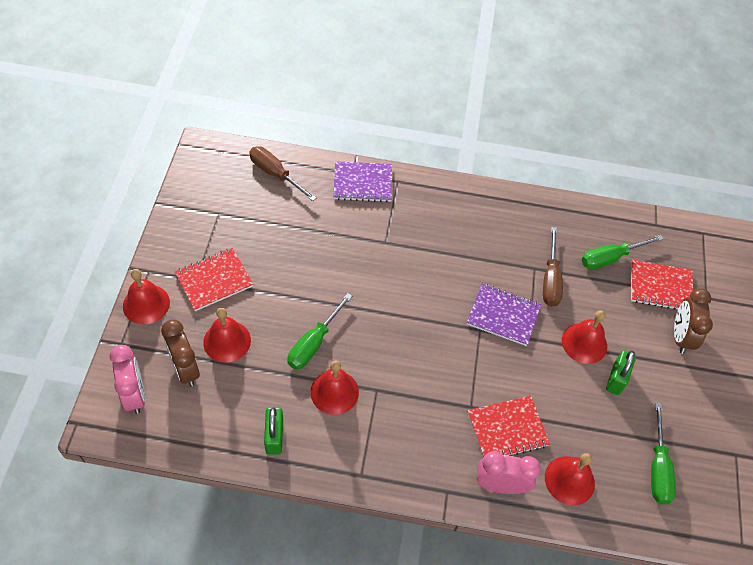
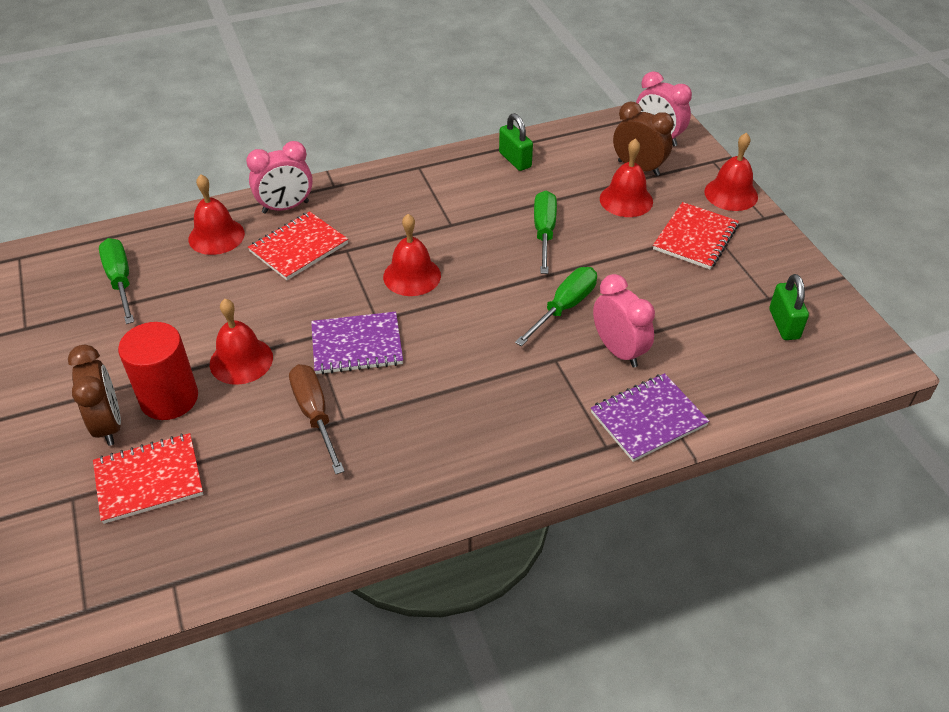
camera: 155 degrees right, 10 degrees down
(275, 174) = (763, 373): brown screwdriver -> none
(334, 392) = (490, 207): red bell -> red bell (412, 276)
(343, 228) = (618, 351): none -> pink clock
(610, 258) = (237, 487): green screwdriver -> green screwdriver (564, 307)
(616, 379) = (188, 340): green padlock -> green padlock (784, 324)
(638, 337) = (169, 398): none -> red cylinder

